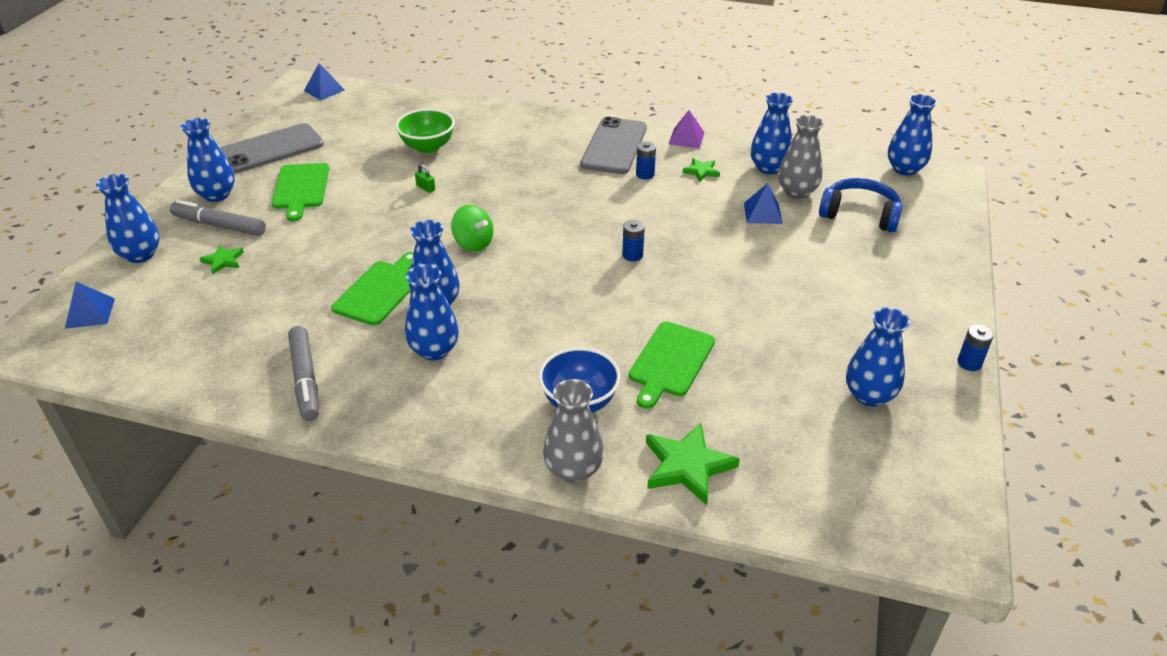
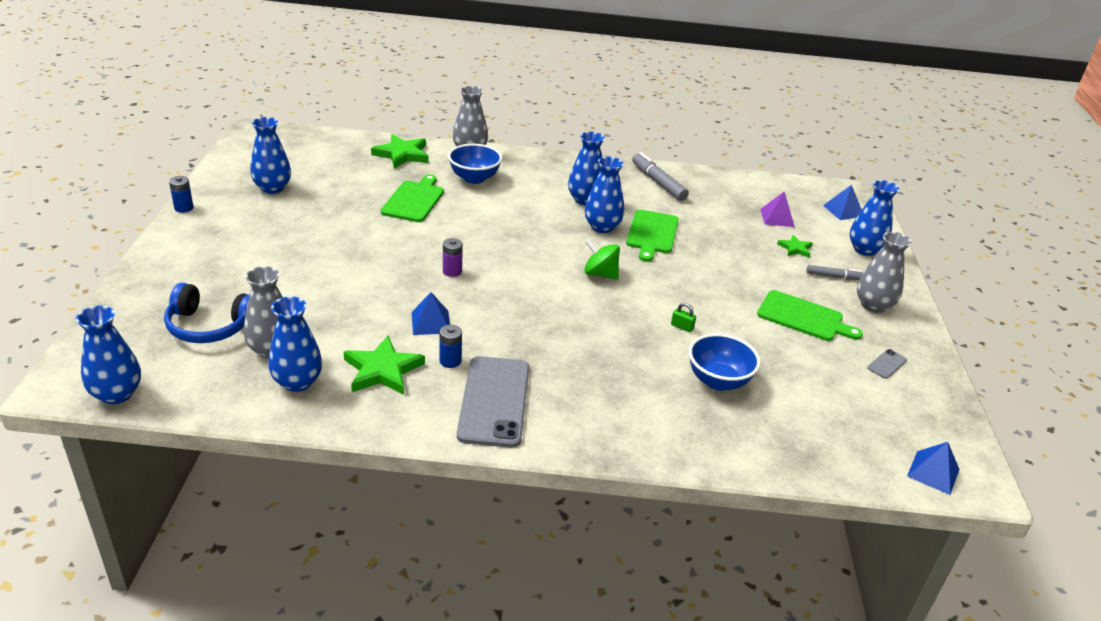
camera: 165 degrees right, 5 degrees down
(217, 195) = (873, 305): blue vase -> grey vase
(219, 225) = (834, 276): grey marker -> grey marker, size x0.60
(271, 149) = (887, 364): grey phone -> grey phone, size x0.40
(300, 188) = (803, 317): green cutting board -> green cutting board turned 135 degrees clockwise
(428, 147) = (718, 381): green bowl -> blue bowl
(632, 255) = (452, 271): blue battery -> purple battery
(686, 138) = (400, 423): purple pyramid -> purple pyramid (777, 218)
(701, 171) = (383, 370): green star -> green star, size x1.82
(763, 213) = (318, 321): blue pyramid -> blue pyramid (430, 322)

